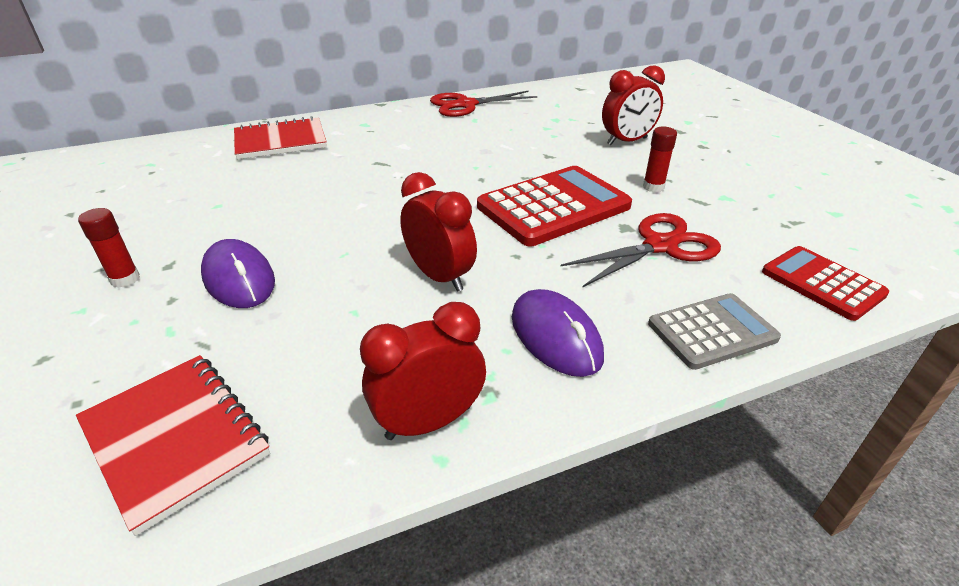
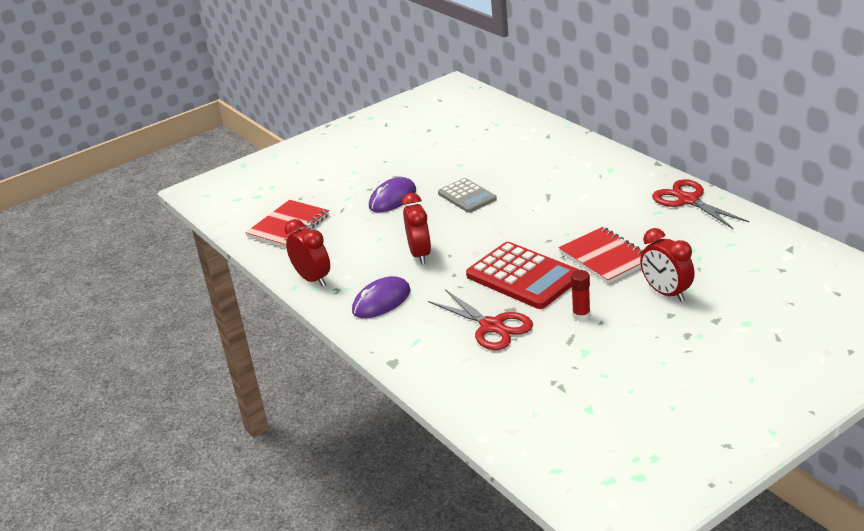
camera: 80 degrees right, 5 degrees down
(125, 279) = (379, 171): red glue stick -> none
(280, 141) = (556, 150): red notebook -> red notebook (605, 257)
(440, 276) = (420, 254): red clock -> red clock turned 45 degrees counterclockwise
(712, 331) = (405, 352): grey calculator -> grey calculator (467, 196)
(822, 283) = (475, 396): red calculator -> none

